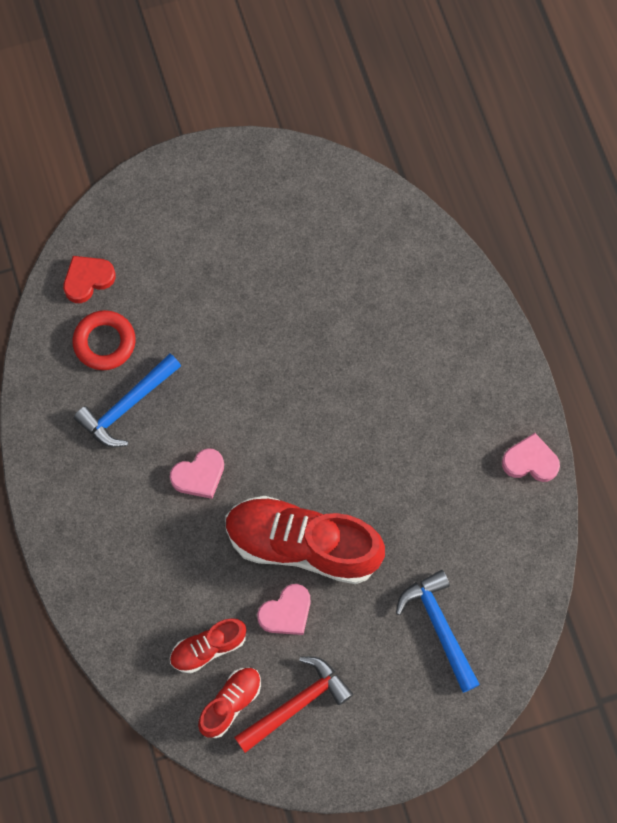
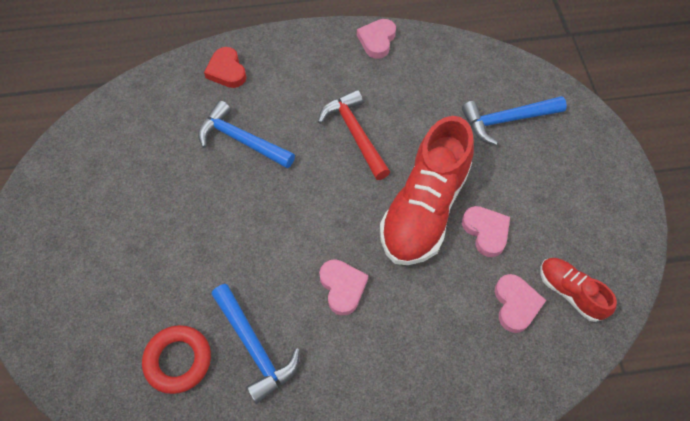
camera: 80 degrees left, 10 degrees down
(88, 279) = (101, 368): red heart -> red heart (227, 71)
(208, 648) = (515, 304): red shoe -> pink heart
(296, 703) = (570, 236): red hammer -> red hammer (355, 134)
(353, 339) = (241, 140): none -> blue hammer

